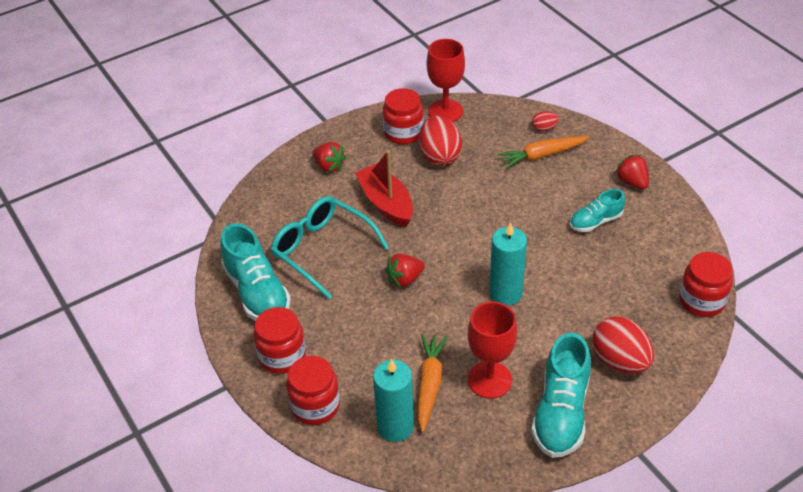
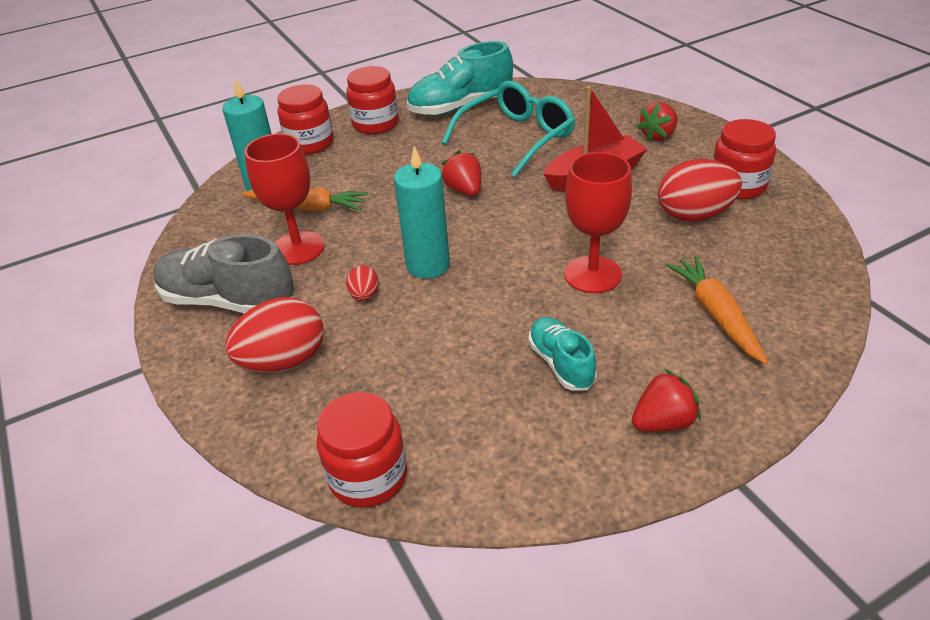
camera: 95 degrees right, 5 degrees down
(445, 111) = (799, 221): red goblet -> red goblet (592, 274)
(544, 128) = (788, 321): red egg -> red egg (364, 296)
(561, 412) = (228, 301): turquoise shoe -> grey shoe

